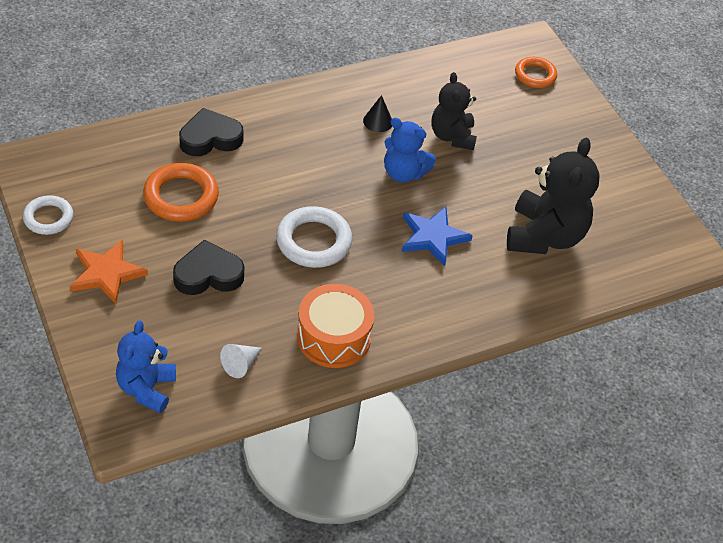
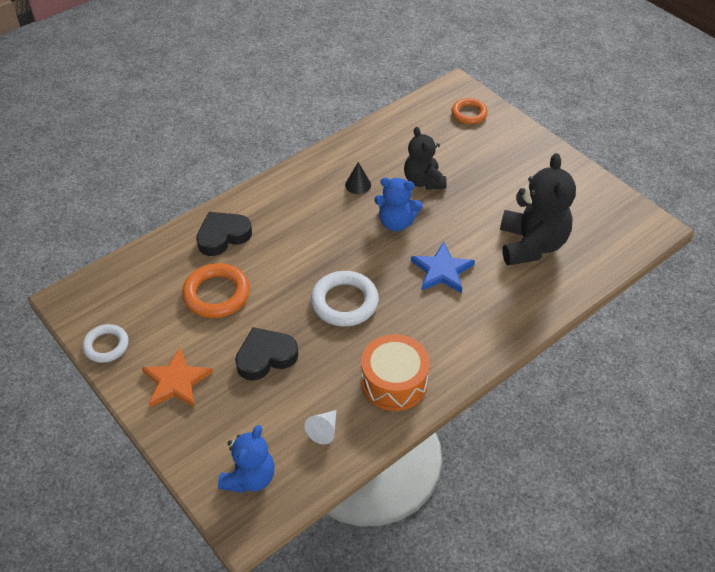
camera: 10 degrees left, 0 degrees up
(146, 389) = (249, 478): blue teddy bear -> blue teddy bear turned 150 degrees counterclockwise

